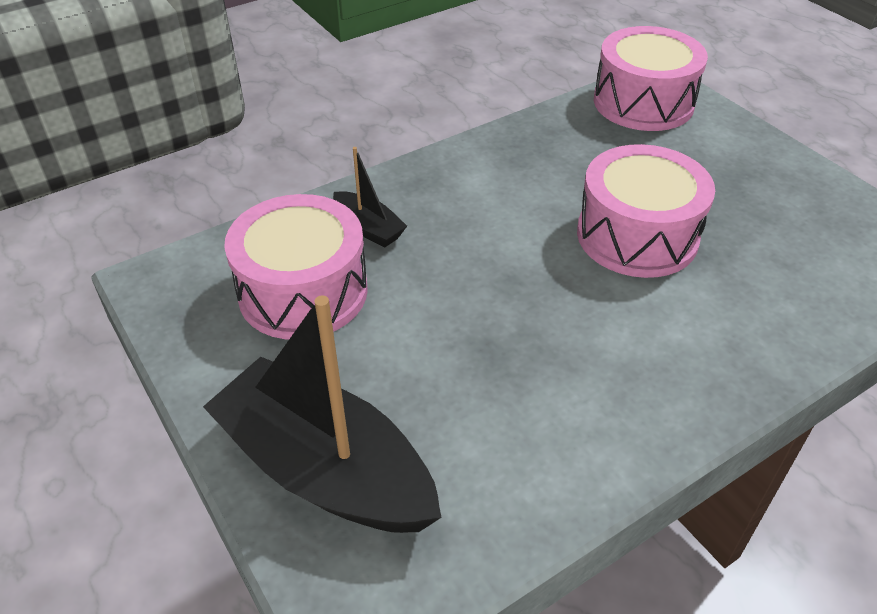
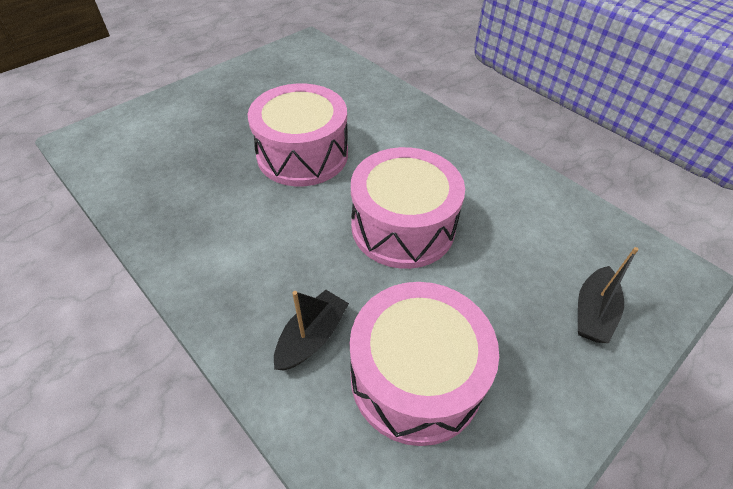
camera: 100 degrees left, 5 degrees up
(325, 469) = (593, 312): black boat -> black boat, size x0.46
(643, 102) = (116, 148): pink drum -> pink drum (403, 226)

